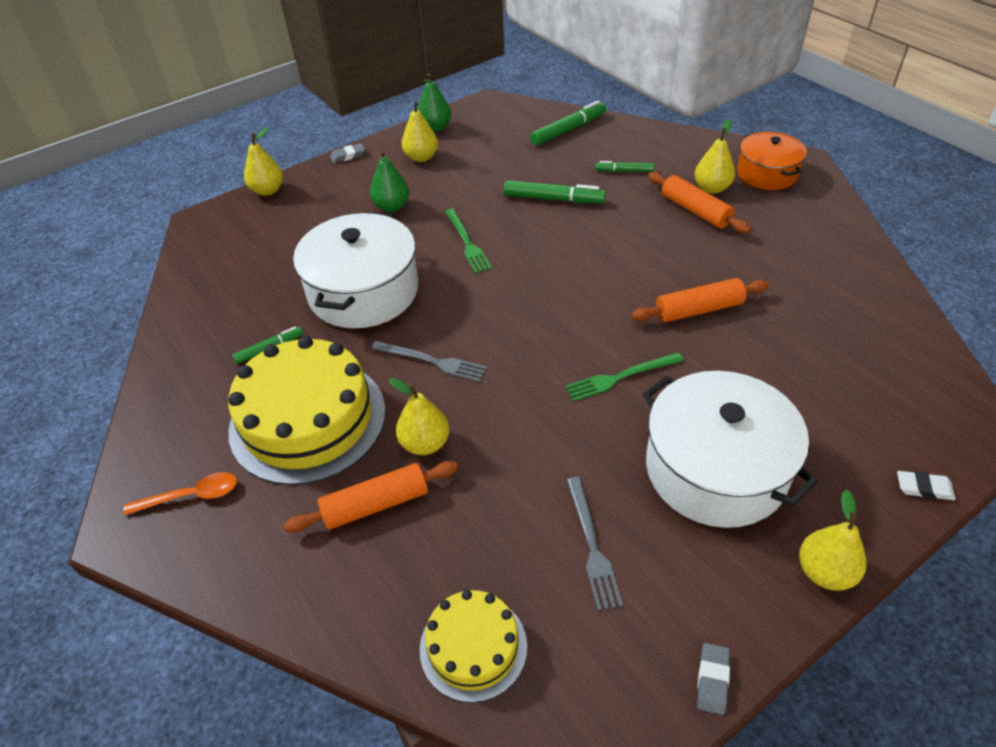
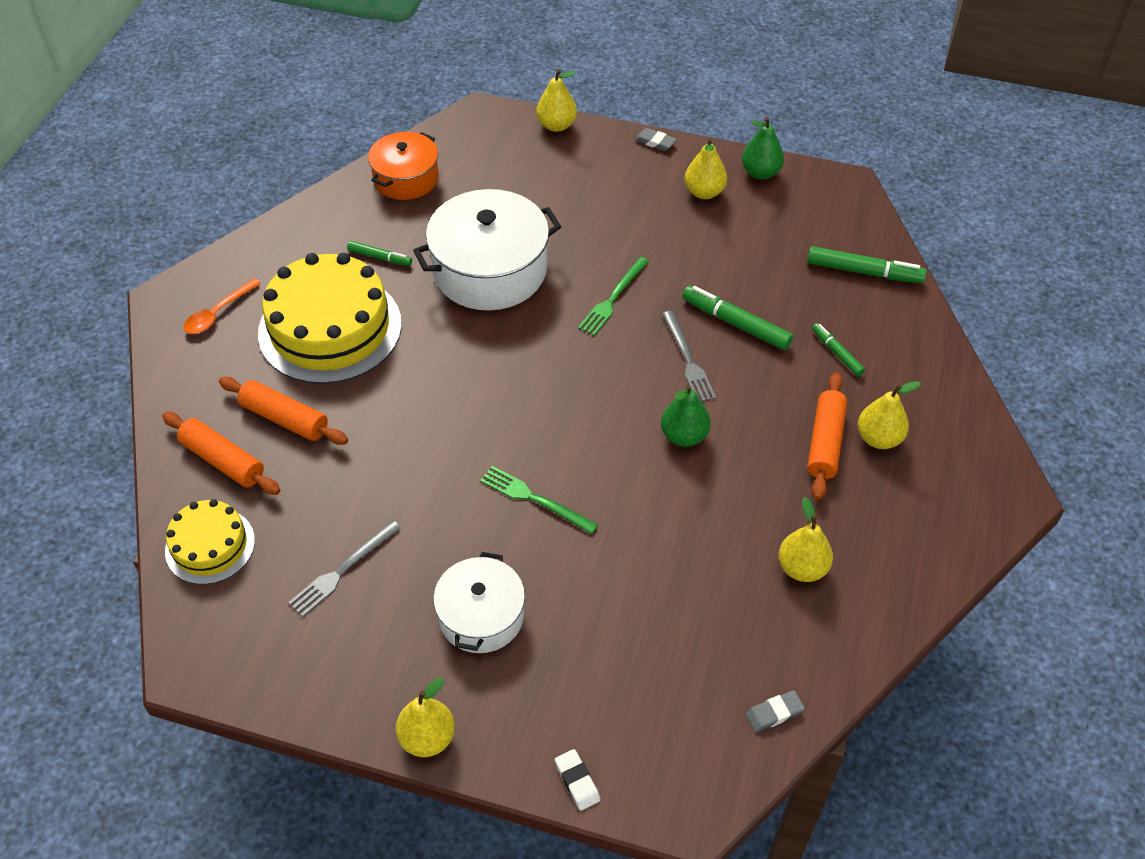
camera: 50 degrees right, 5 degrees up
(192, 496) = (217, 313): orange spoon -> orange spoon turned 90 degrees clockwise
(392, 207) = (613, 218): green pear -> green pear (684, 436)
(425, 443) = (361, 412): yellow pear -> yellow pear (802, 568)
(432, 361) = (449, 364): grey fork -> grey fork (688, 360)
(553, 199) = (736, 323): green marker -> green marker turned 150 degrees clockwise
(698, 309) = (672, 514): orange rolling pin -> orange rolling pin (223, 460)
(712, 680) = (277, 702): grey eraser -> grey eraser (774, 713)
(716, 469) = (481, 616): white pot -> white pot, size x0.61
(767, 173) = (955, 474): orange pot -> orange pot (406, 178)

